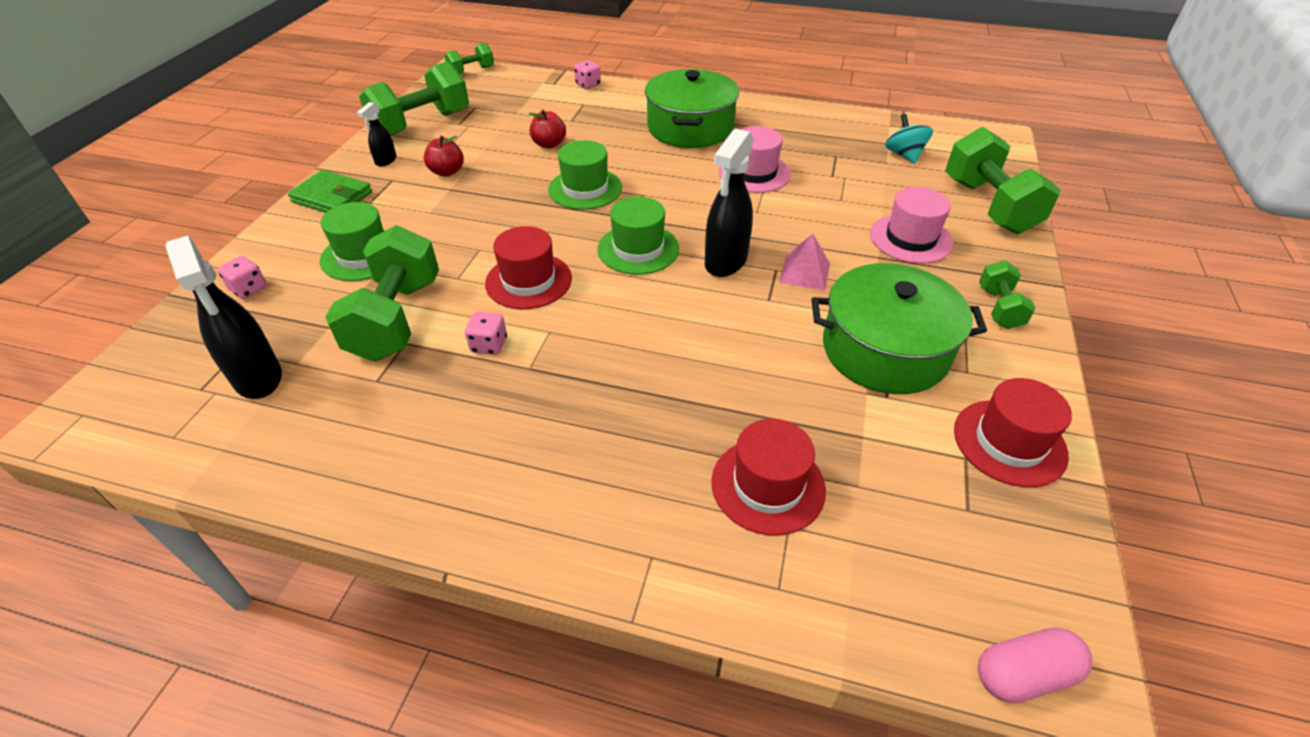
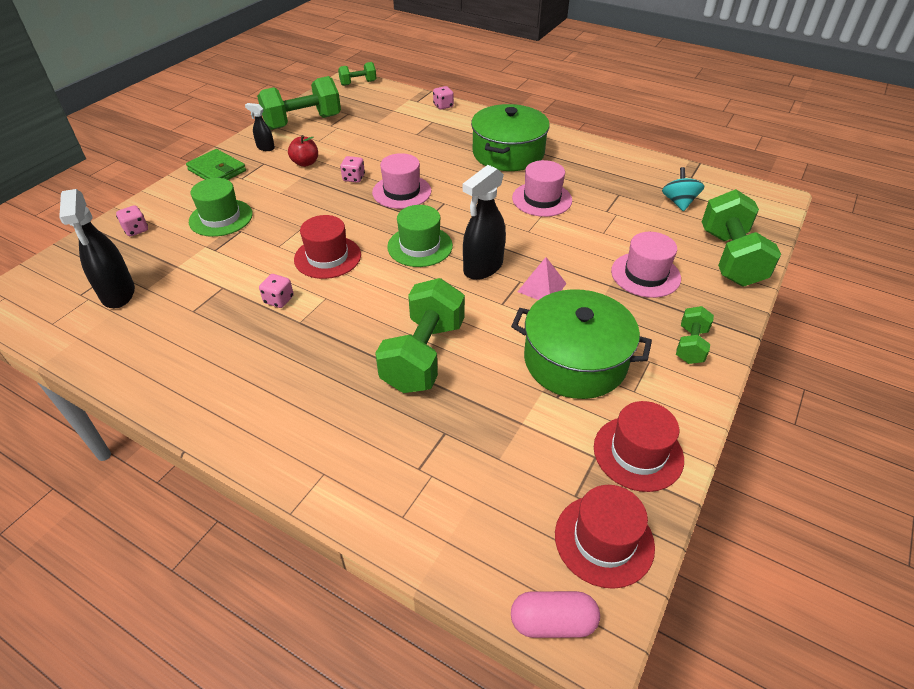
camera: 15 degrees right, 0 degrees up
(386, 161) = (265, 148): black spray bottle -> black spray bottle turned 75 degrees clockwise
(396, 319) = (224, 269): green dumbbell -> green dumbbell (423, 355)
(517, 181) = (353, 178): none -> pink dice
(549, 144) = (390, 151): red apple -> none
(585, 189) = (401, 192): green hat -> pink hat
(768, 485) = (430, 443): red hat -> red hat (604, 540)

